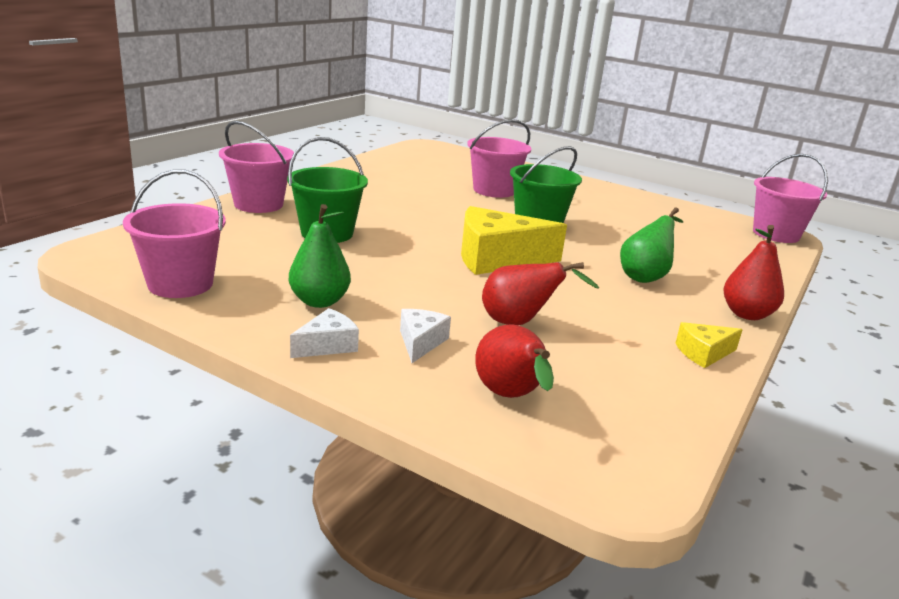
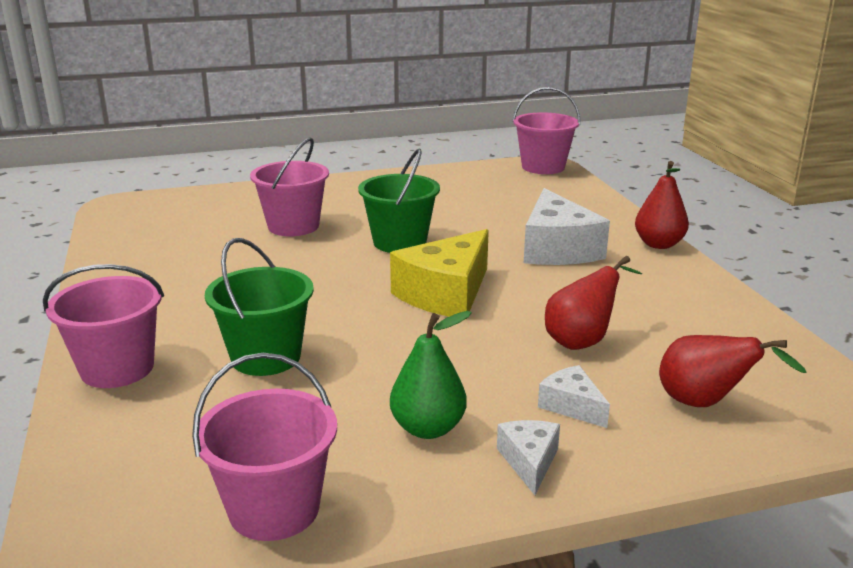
camera: 45 degrees left, 0 degrees up
(645, 277) = (557, 249): green pear -> white cheese
(703, 353) = (702, 290): yellow cheese -> none

